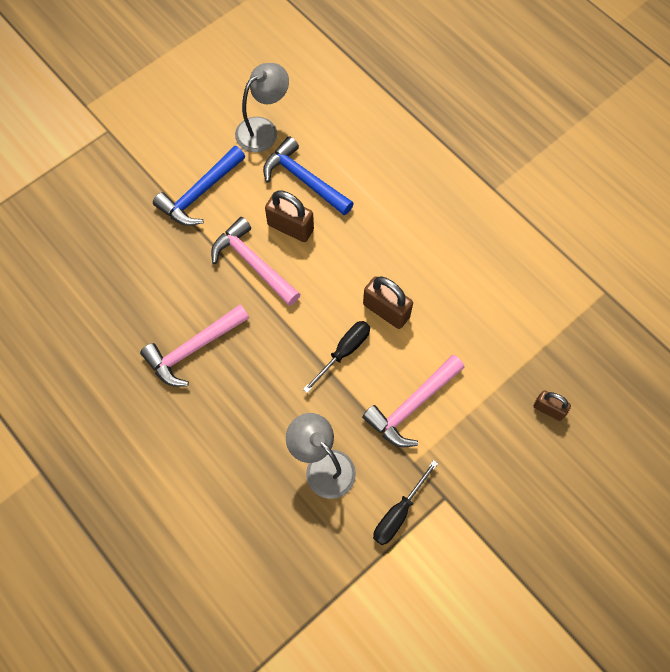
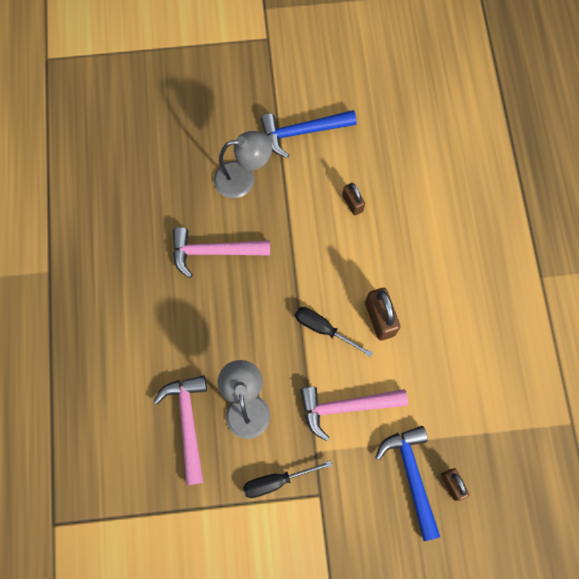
camera: 35 degrees right, 5 degrees up
(253, 263) = (304, 213): pink hammer -> pink hammer (188, 422)
(263, 129) = (387, 109): grey lamp -> grey lamp (243, 178)
(290, 227) = (352, 203): brown padlock -> brown padlock, size x0.63
(304, 179) = (390, 171): blue hammer -> blue hammer (411, 475)
(344, 352) = (323, 329): black screwdriver -> black screwdriver turned 135 degrees counterclockwise

